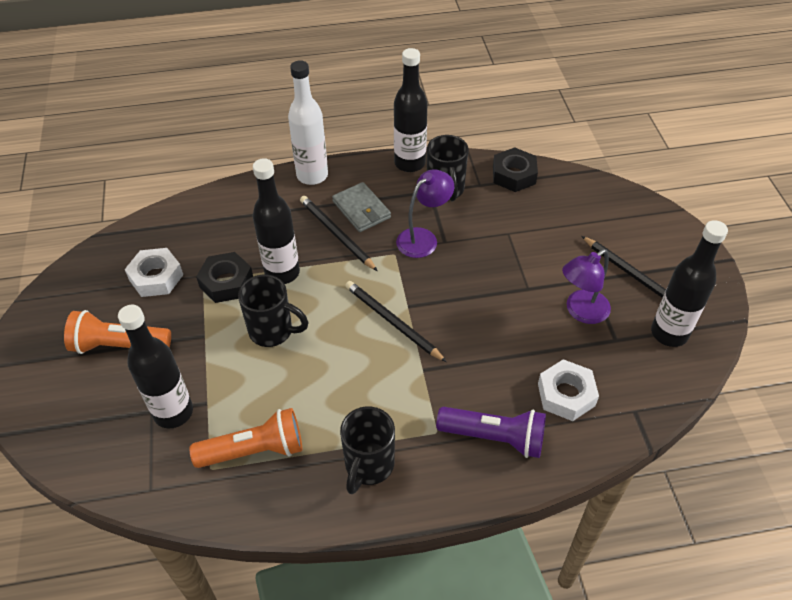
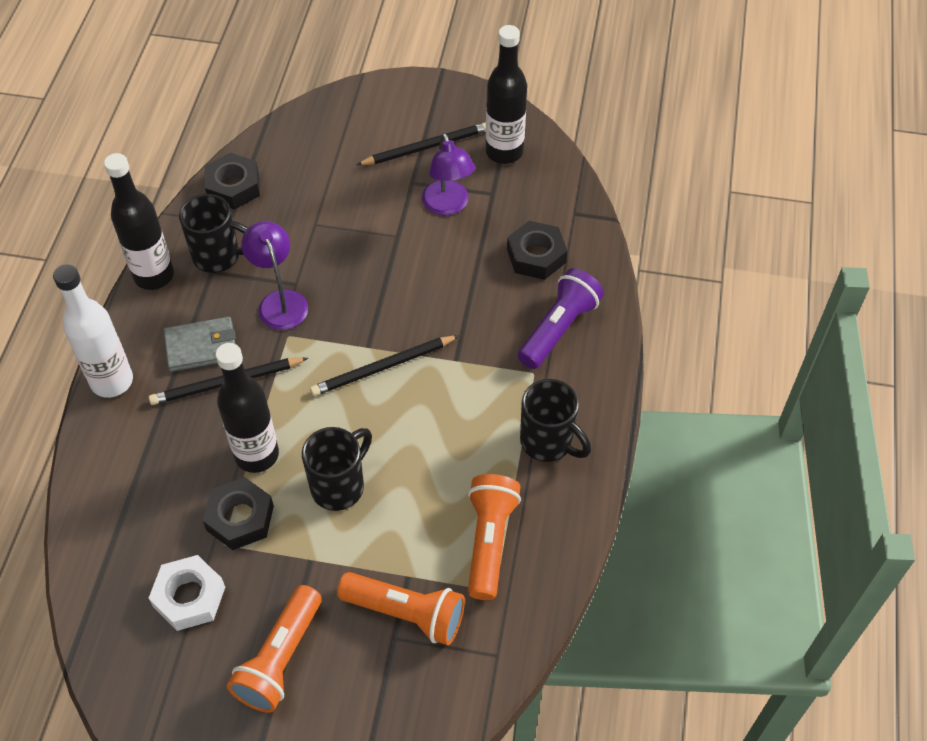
camera: 70 degrees left, 5 degrees up
(173, 412) = (406, 613): black bottle -> orange flashlight
(566, 394) = (536, 256): white nut -> black nut

